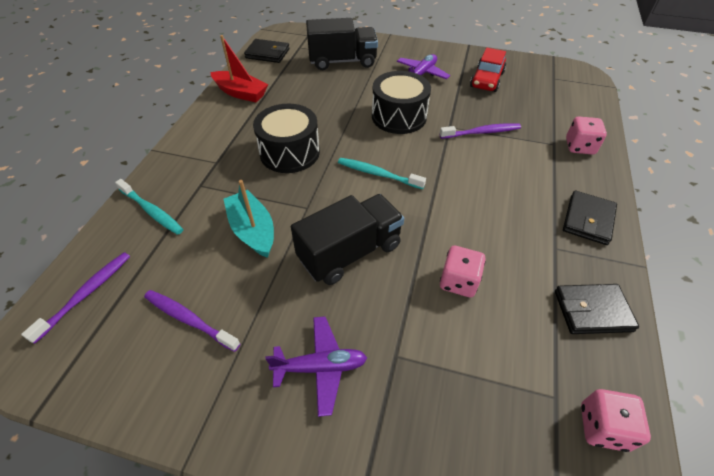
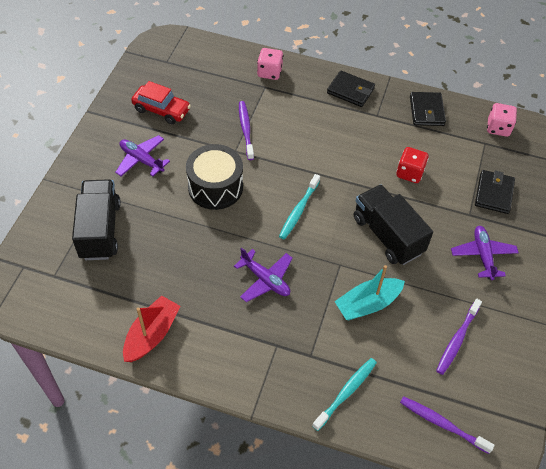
camera: 90 degrees left, 5 degrees up
(267, 53) = (63, 311): black wallet -> black wallet (494, 193)
(289, 152) = (265, 280): black drum -> purple plane
(458, 281) = (410, 173): pink dice -> red dice

